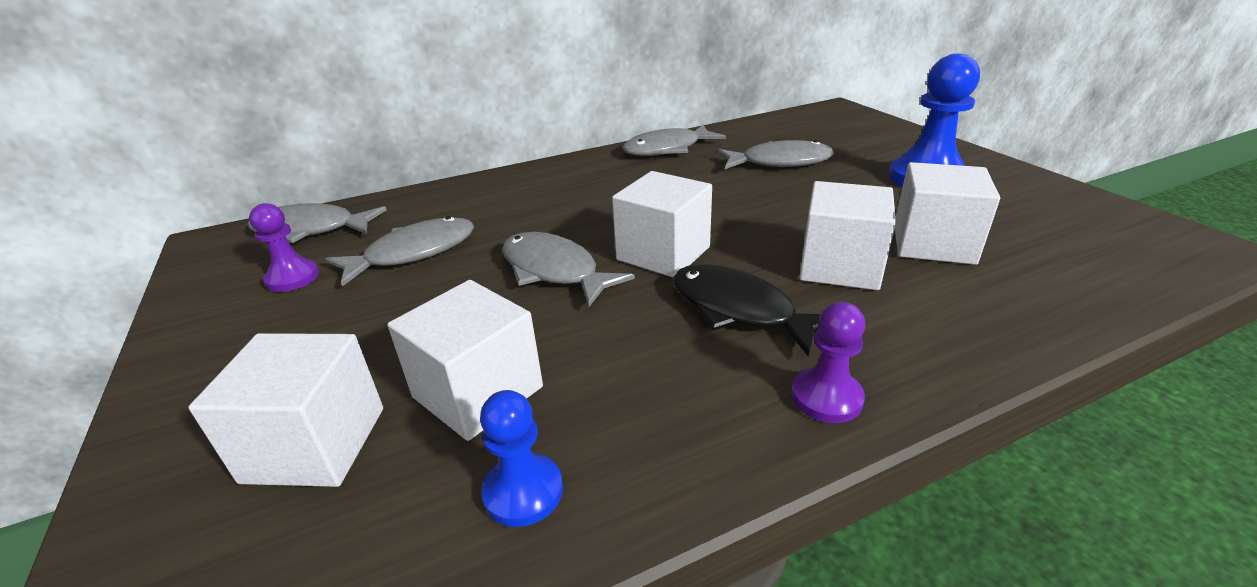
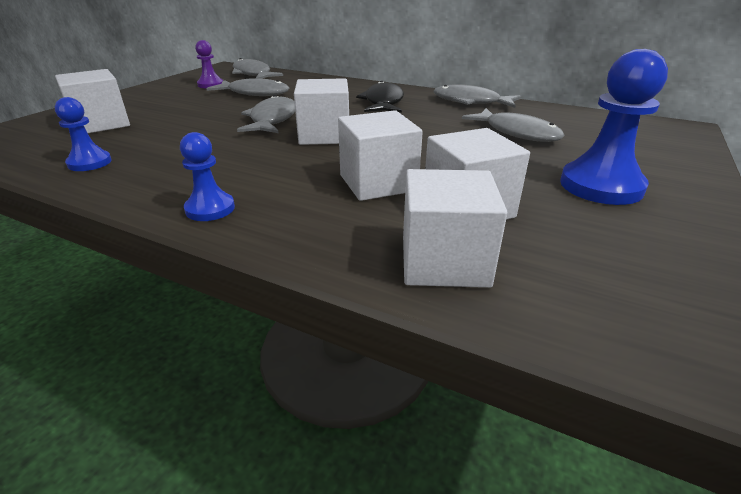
camera: 50 degrees right, 0 degrees up
(478, 392) = (153, 136): white cube -> white cube (444, 261)
(738, 310) = (282, 167): black fish -> black fish (383, 102)
(826, 397) = (210, 209): purple pawn -> blue pawn

